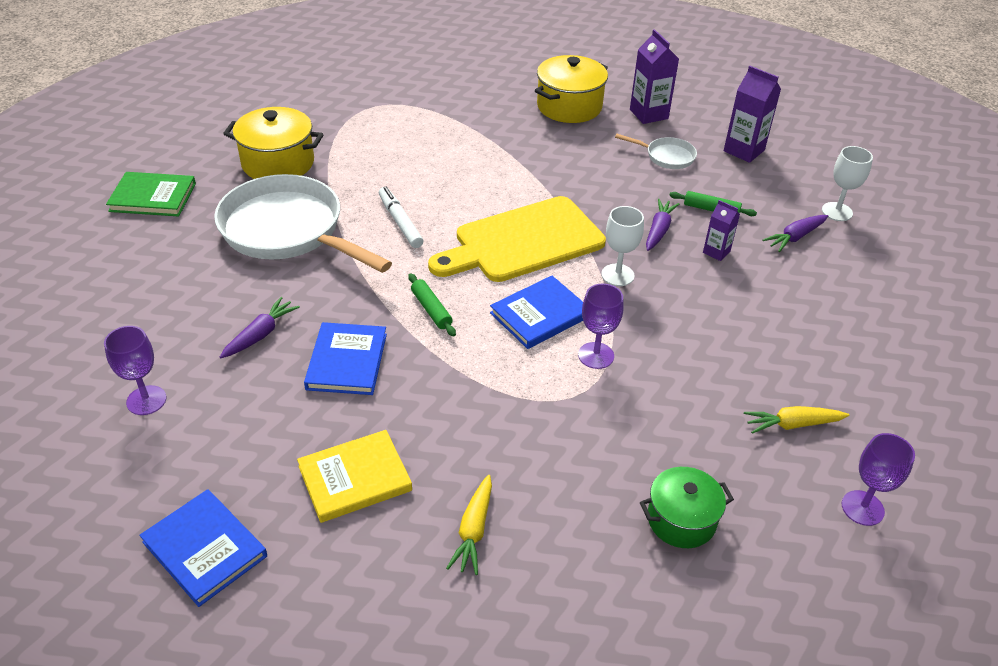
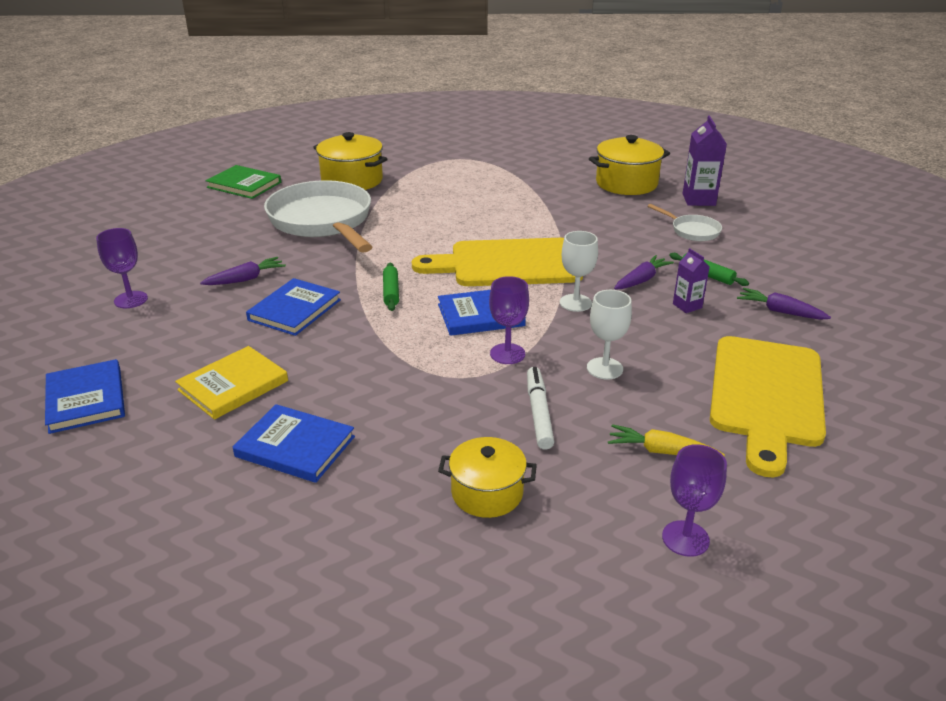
camera: 25 degrees right, 10 degrees down
(355, 478) = (233, 385): yellow book -> yellow book turned 45 degrees counterclockwise
(400, 222) = (415, 232): white marker -> white marker (538, 413)
(473, 531) = (295, 447): yellow carrot -> blue book
(681, 520) = (487, 493): green pot -> yellow pot
(744, 150) = (775, 239): purple carton -> none
(795, 237) = (779, 311): purple carrot -> purple carrot turned 45 degrees clockwise
(837, 212) = (842, 301): white goblet -> white goblet (604, 368)
(837, 337) = (766, 396): none -> yellow cutting board

